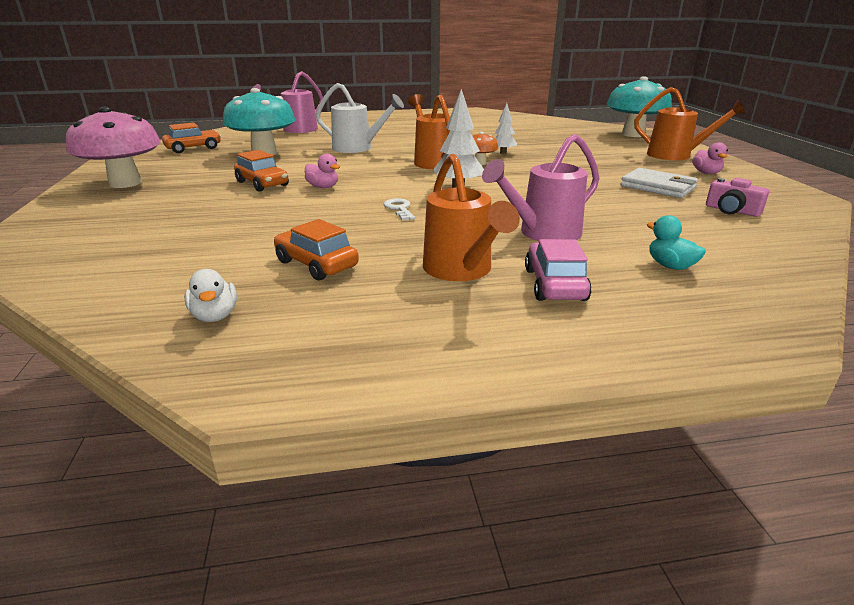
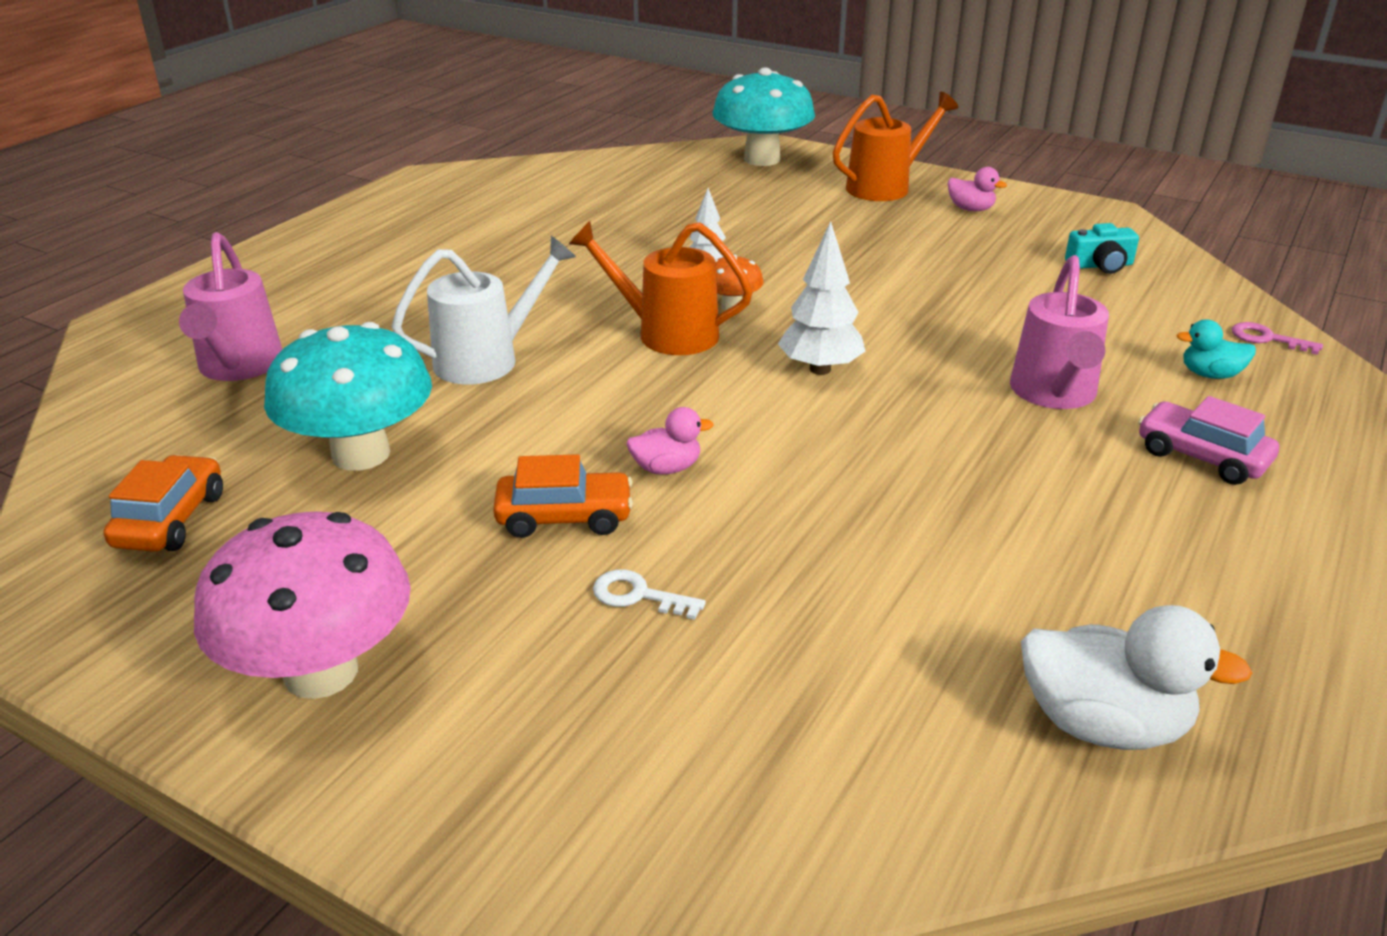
camera: 50 degrees left, 5 degrees up
(215, 316) = (1102, 724): white duck -> white duck, size x1.79
(316, 264) = (999, 588): orange car -> none
(399, 209) = (854, 447): white key -> white key (638, 595)
(462, 270) = (1116, 494): orange watering can -> none
(658, 187) = (983, 257): white wallet -> none
(731, 210) = (1100, 265): pink camera -> turquoise camera
(771, 273) = (1267, 339): none -> pink key

